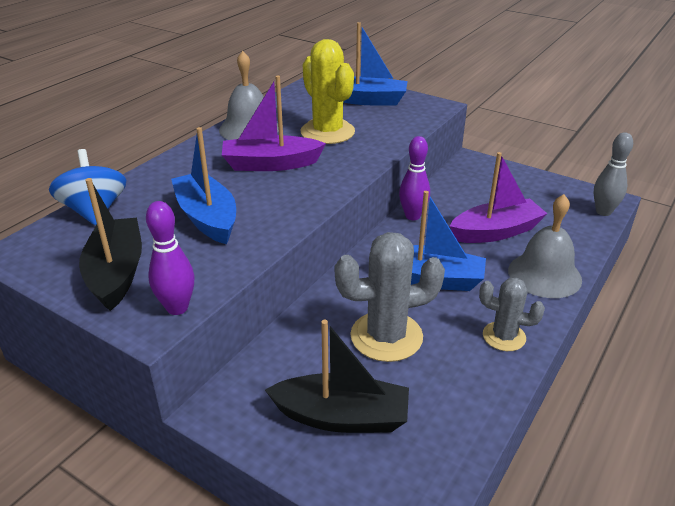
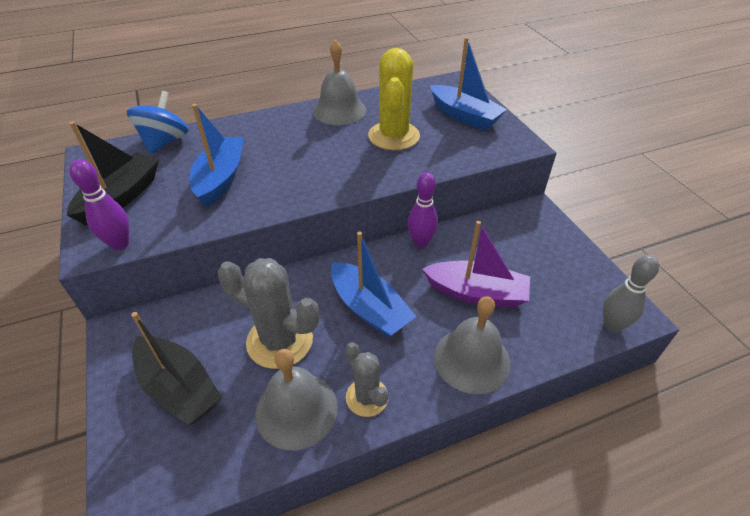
camera: 35 degrees right, 10 degrees up
(270, 164) = (316, 149): purple boat -> none
(462, 374) = (296, 410): none -> grey bell

